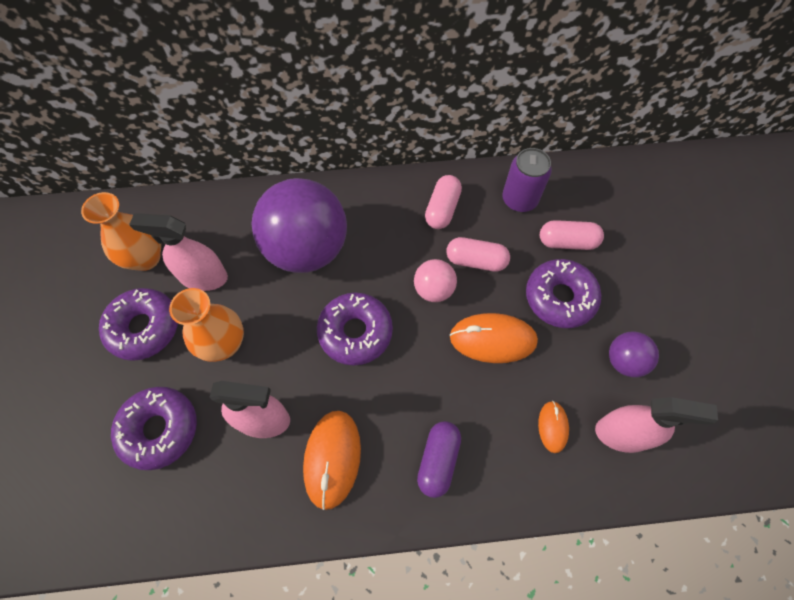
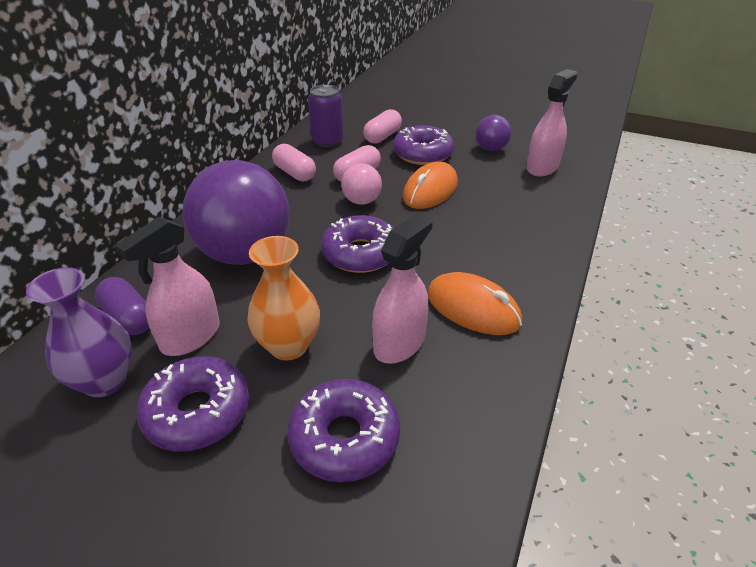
camera: 60 degrees left, 25 degrees down
(146, 258) = (105, 381): orange vase -> purple vase
(438, 460) = (512, 249): purple capsule -> purple capsule (129, 318)
(553, 427) = (519, 190): orange mouse -> none

